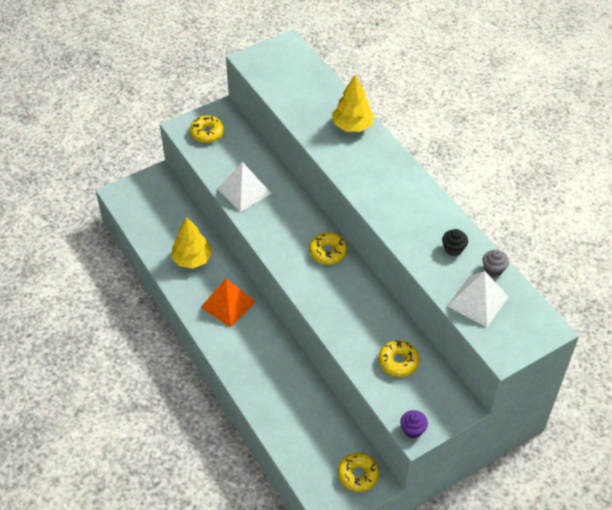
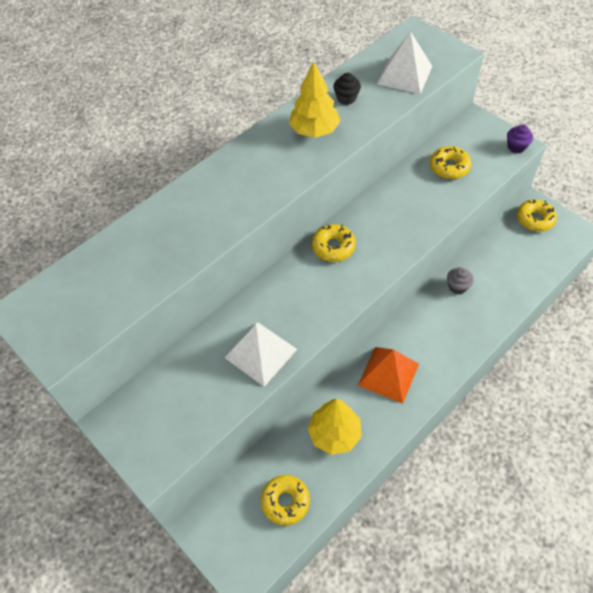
camera: 100 degrees left, 5 degrees up
(207, 133) = (159, 429): yellow donut -> yellow donut (285, 501)
(352, 126) = (180, 207): yellow tree -> yellow tree (314, 130)
(493, 269) = (361, 69): grey cupcake -> grey cupcake (457, 286)

